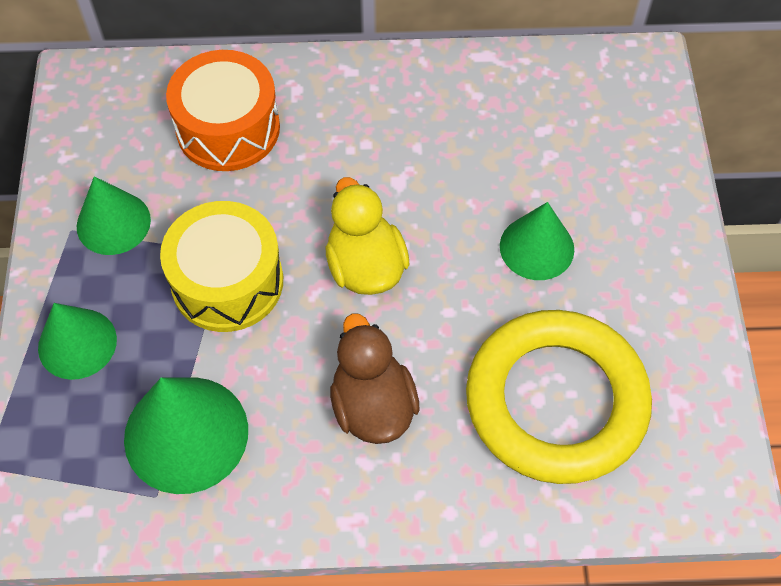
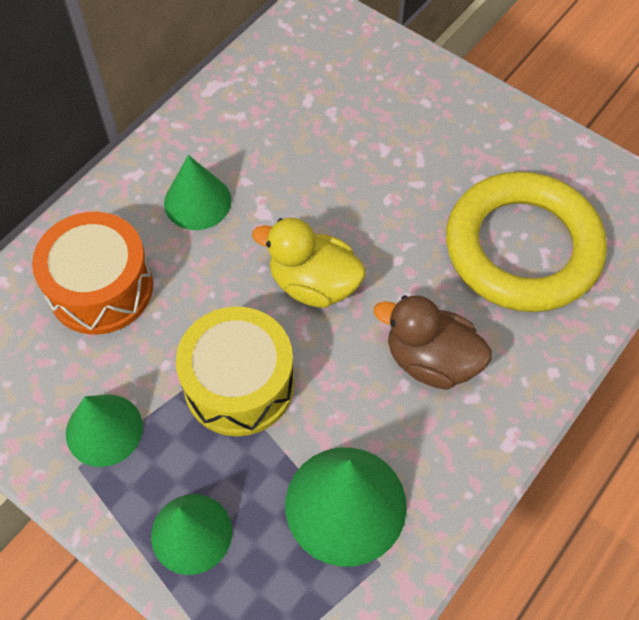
camera: 50 degrees left, 0 degrees up
(537, 247) = (396, 172): green cone -> green cone (197, 201)

